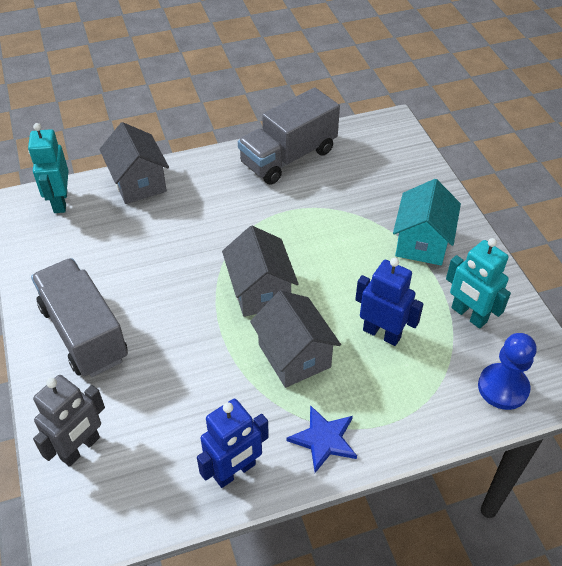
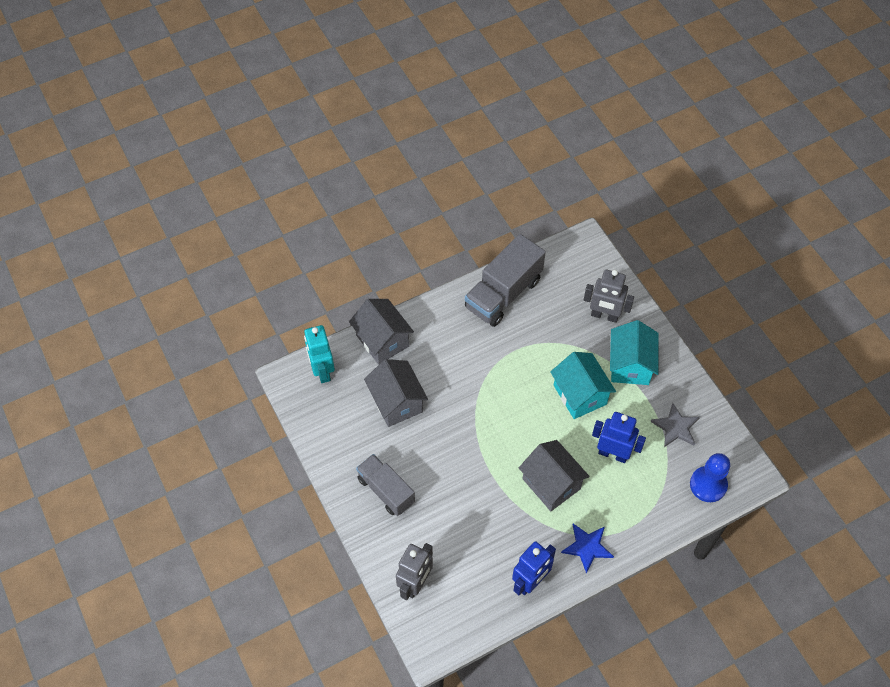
camera: 10 degrees left, 10 degrees up
(84, 333) = (386, 490): grey truck -> grey truck, size x0.66
(260, 291) = (512, 431): grey house -> grey house (397, 402)
(354, 264) = (580, 395): none -> turquoise house
(400, 191) = (604, 316): none -> grey robot
(468, 315) = (675, 427): turquoise robot -> grey star

